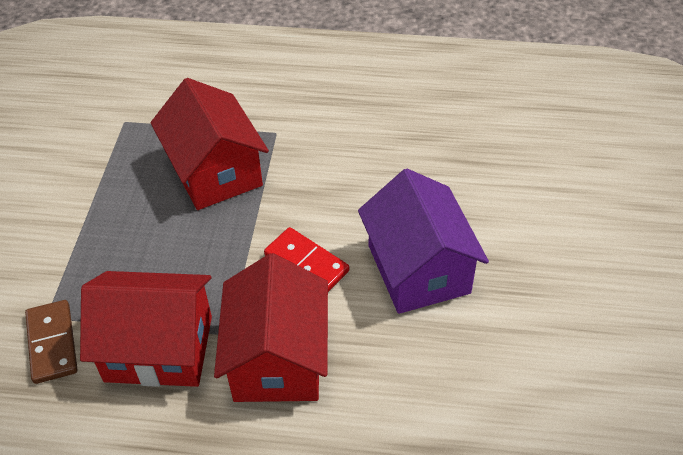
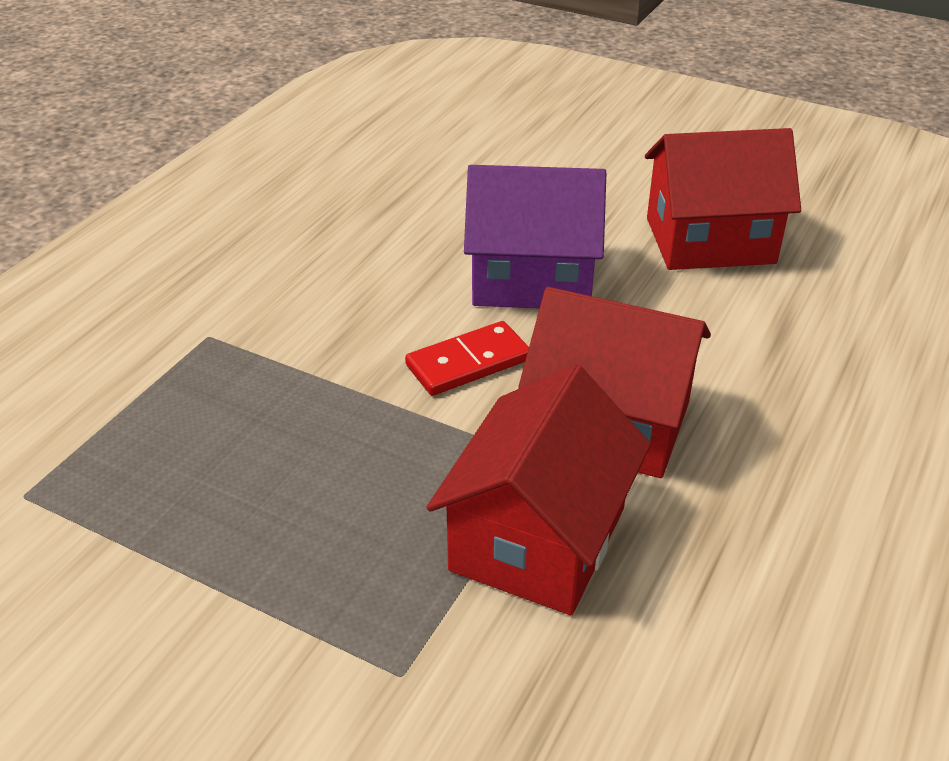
camera: 70 degrees left, 10 degrees down
(52, 343) = (463, 674): brown domino -> none
(215, 171) = (234, 411): red house -> red house (710, 240)

